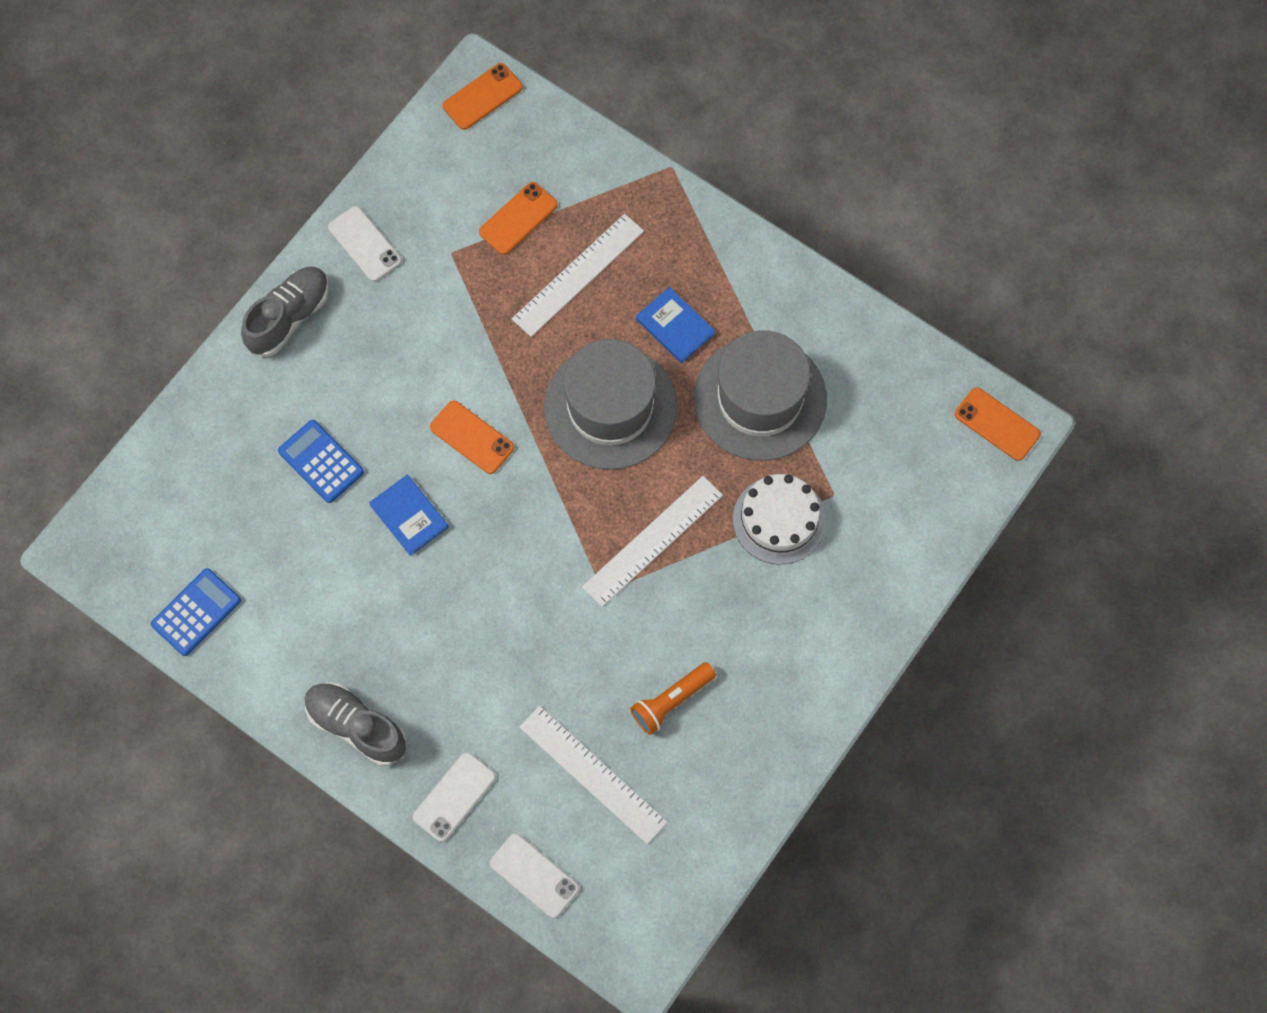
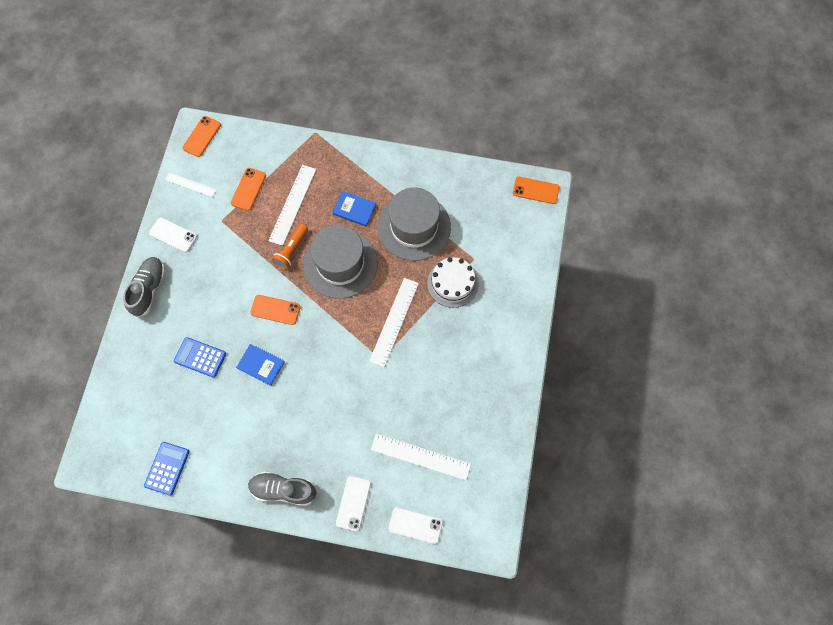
camera: 25 degrees left, 0 degrees up
(428, 171) = (190, 185): none -> white ruler
(671, 701) = (443, 399): orange flashlight -> orange flashlight (291, 250)

